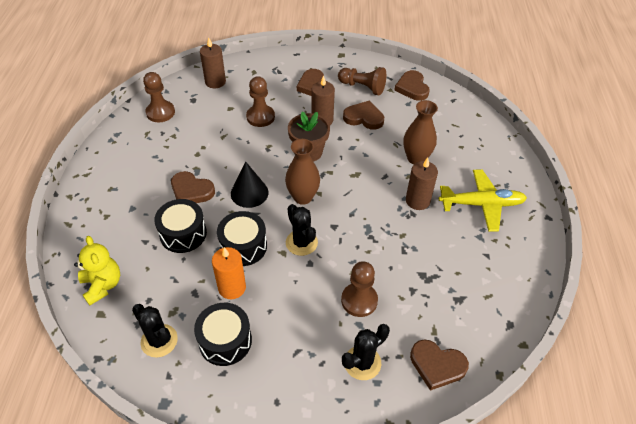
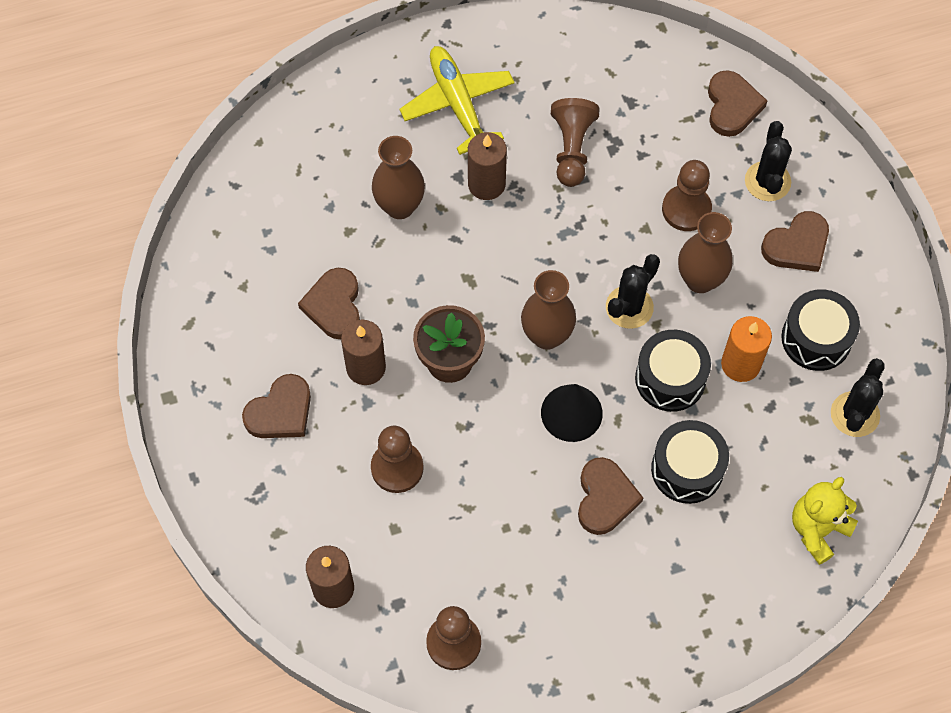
camera: 110 degrees left, 15 degrees up
(302, 288) = (700, 280): none -> brown vase
(362, 87) = (253, 331): brown pawn -> brown pawn (572, 149)
(362, 363) = (767, 181): black cactus -> black cactus turned 60 degrees clockwise
(412, 88) = (225, 253): brown heart -> brown heart (797, 245)

